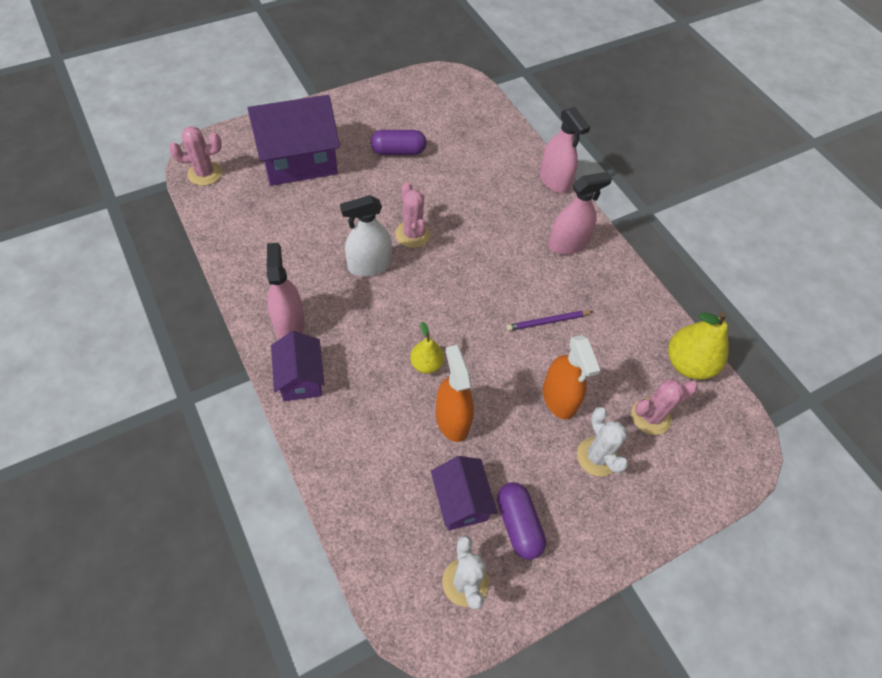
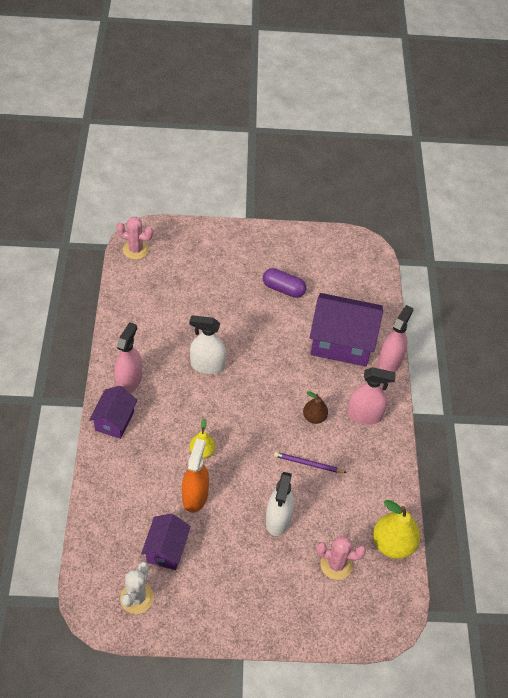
camera: 30 degrees right, 5 degrees down
(299, 160) = (206, 266): purple house -> purple house (342, 343)
(412, 234) = (252, 356): pink cactus -> none
(518, 524) = (193, 583): purple capsule -> none
(520, 269) = (314, 417): none -> brown pear
(554, 181) = (389, 362): pink spray bottle -> pink spray bottle turned 150 degrees counterclockwise
(559, 398) = (278, 519): orange spray bottle -> white spray bottle
(597, 456) = (277, 570): white cactus -> none

